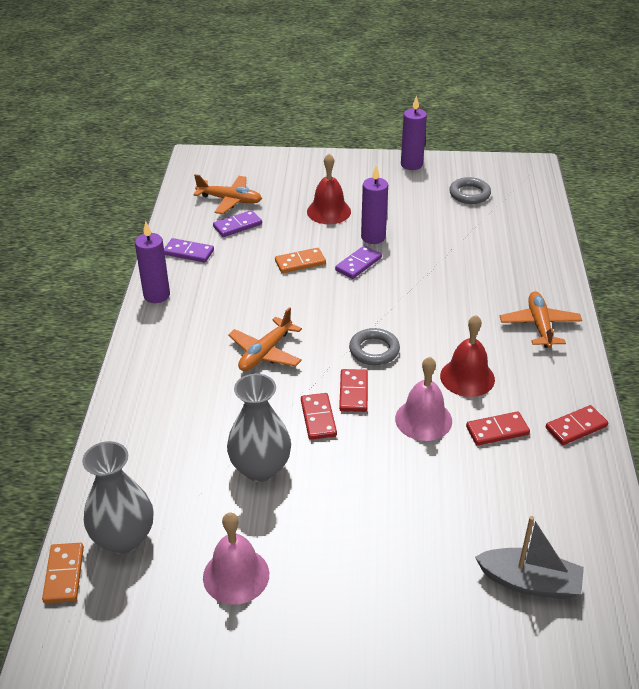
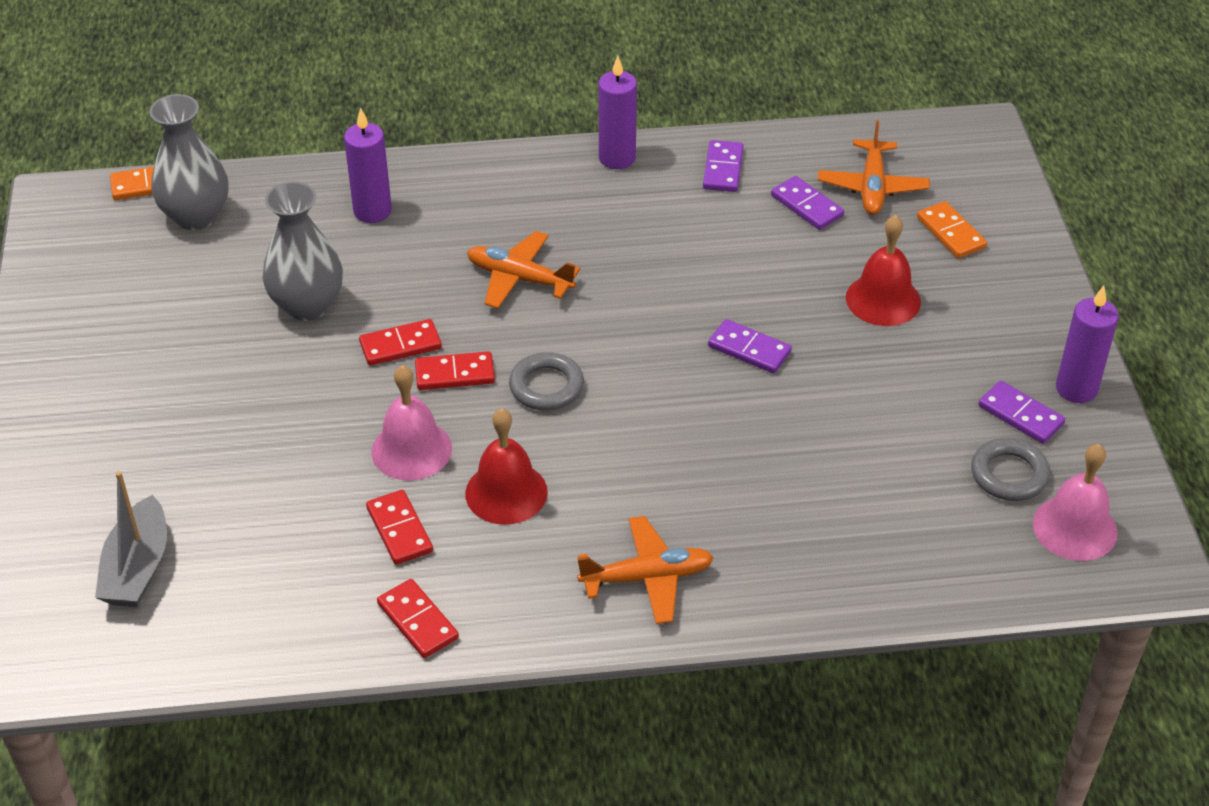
camera: 80 degrees right, 5 degrees up
(236, 575) = (147, 310): pink bell -> pink bell (1074, 528)
(300, 262) = (733, 285): orange domino -> orange domino (950, 233)
(373, 237) = (827, 359): purple candle -> purple candle (372, 211)
(427, 183) = (1020, 415): none -> purple domino

